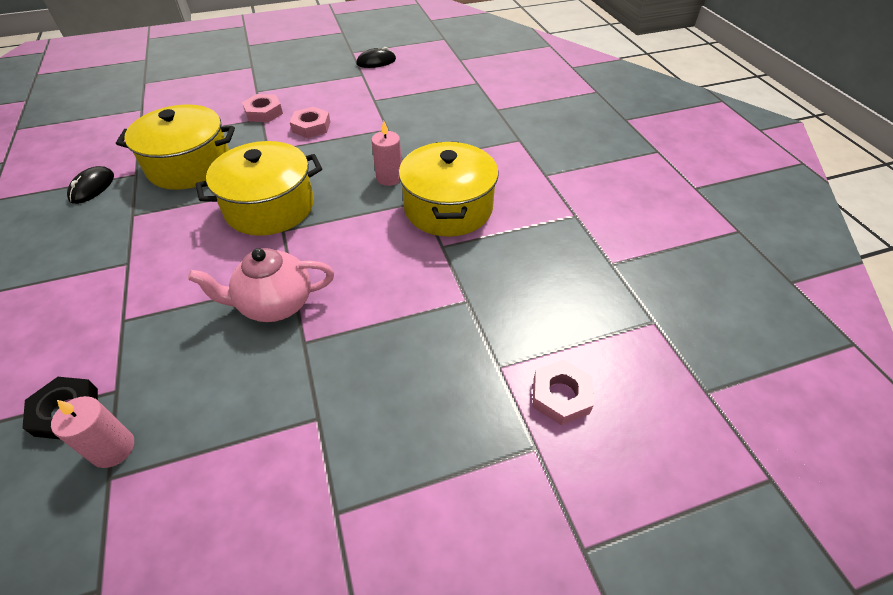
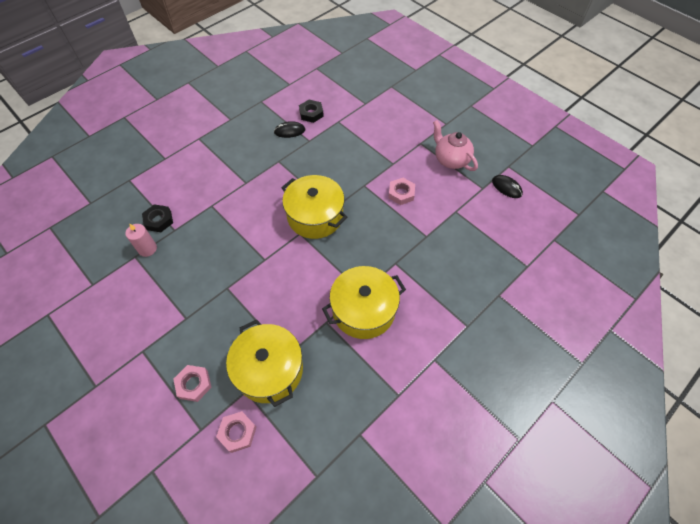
camera: 65 degrees right, 10 degrees up
(90, 157) = (311, 113): none -> black nut
(189, 165) = (329, 158): yellow pot -> yellow pot (269, 370)
(263, 112) = (400, 161): pink nut -> pink nut (194, 384)
(275, 304) = (245, 261): pink teapot -> pink teapot (451, 160)
(389, 178) = (374, 263): pink candle -> none

